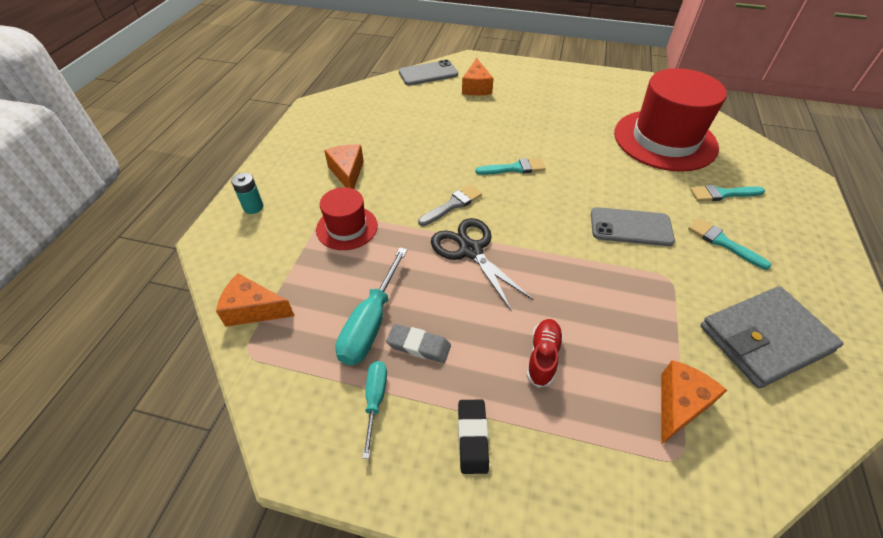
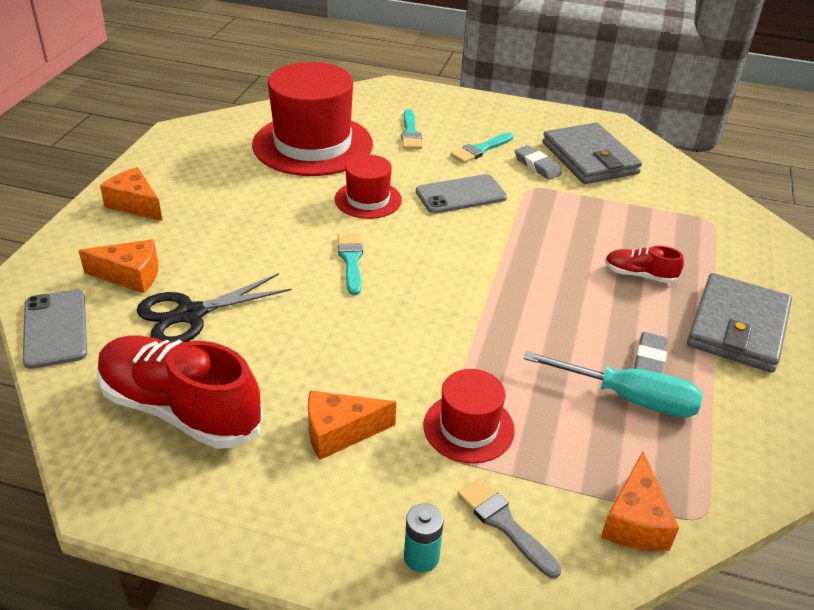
camera: 90 degrees left, 10 degrees down
(368, 117) = (180, 409): none -> red shoe
(375, 400) = (724, 393): turquoise screwdriver -> none
(452, 205) = (422, 320): grey brush -> grey brush (504, 524)
(470, 250) = (504, 310): black scissors -> black scissors (190, 314)
(472, 437) = (737, 327): black eraser -> grey wallet
(597, 173) = (368, 199): none -> red hat
(631, 227) = (461, 195): grey phone -> grey phone turned 60 degrees clockwise
(679, 404) = (665, 211): orange cheese -> orange cheese (135, 204)
(717, 287) = (537, 166): none -> grey eraser

